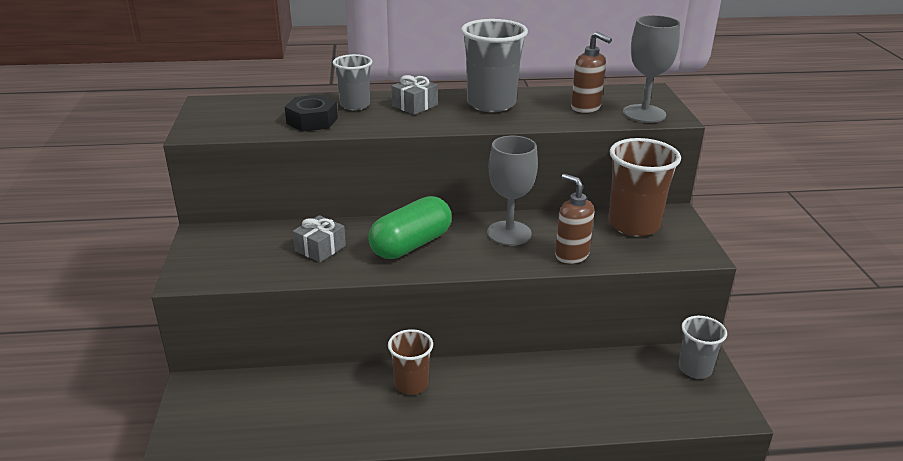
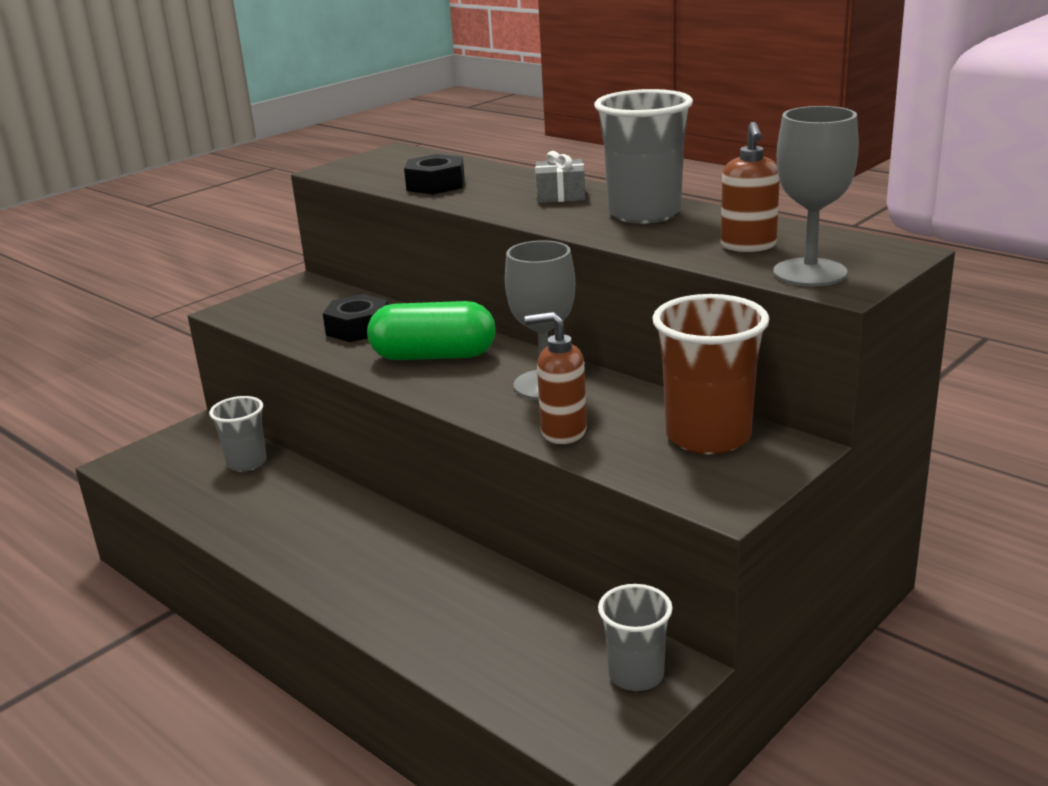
camera: 50 degrees right, 5 degrees down
(320, 248) = (358, 328): grey gift -> black nut
(355, 105) = (505, 181): grey cup -> grey cup (247, 463)
(411, 384) = (338, 514): brown cup -> none
(571, 255) = (563, 432): brown soap dispenser -> brown soap dispenser turned 90 degrees counterclockwise

